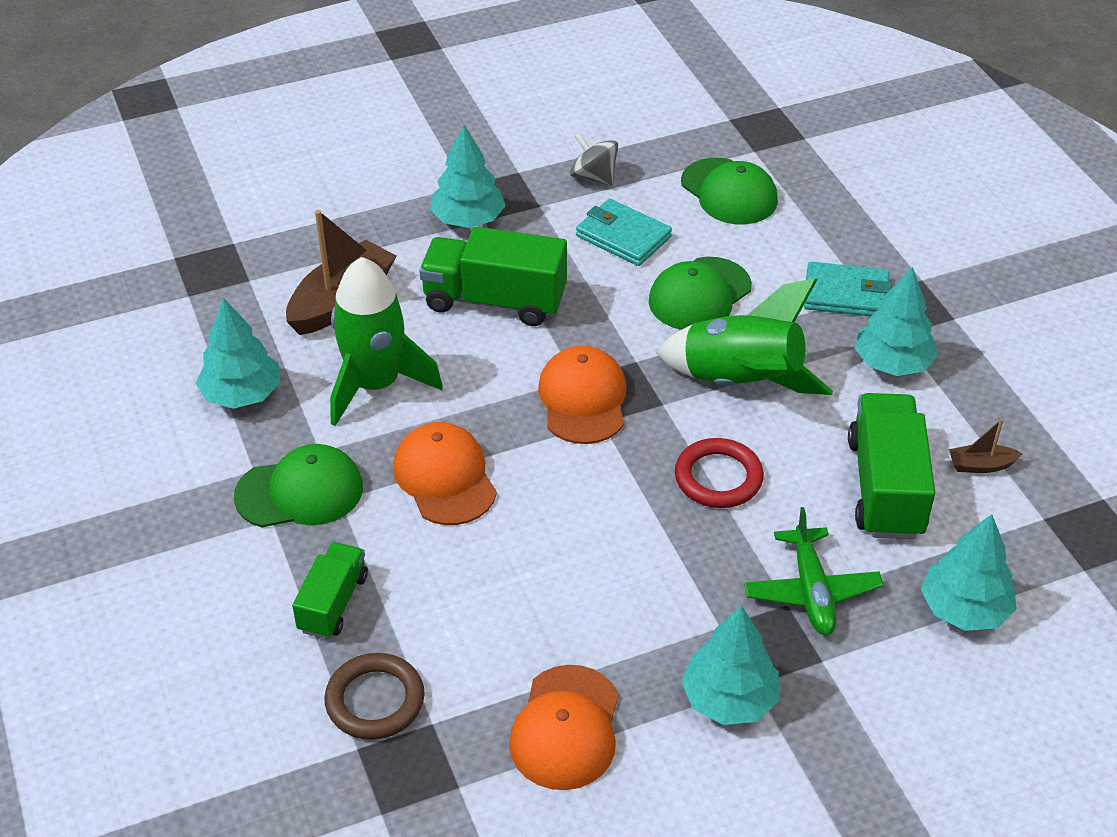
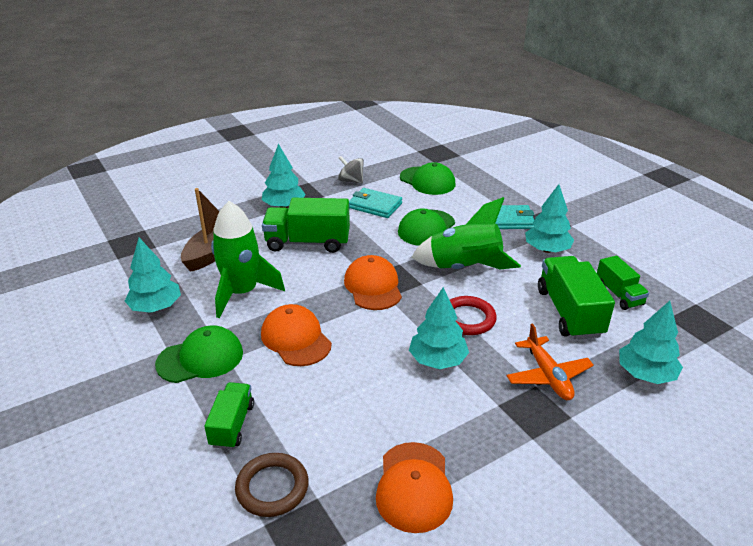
camera: 10 degrees left, 10 degrees down
(729, 699) = (519, 450): turquoise tree -> turquoise tree (437, 360)
(811, 591) = (548, 376): green plane -> orange plane
(980, 465) = (619, 294): brown boat -> green truck

